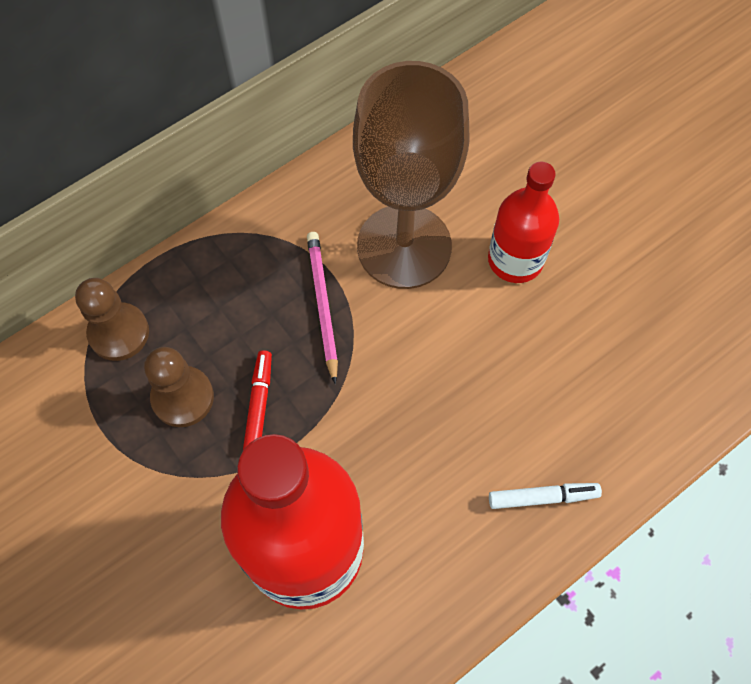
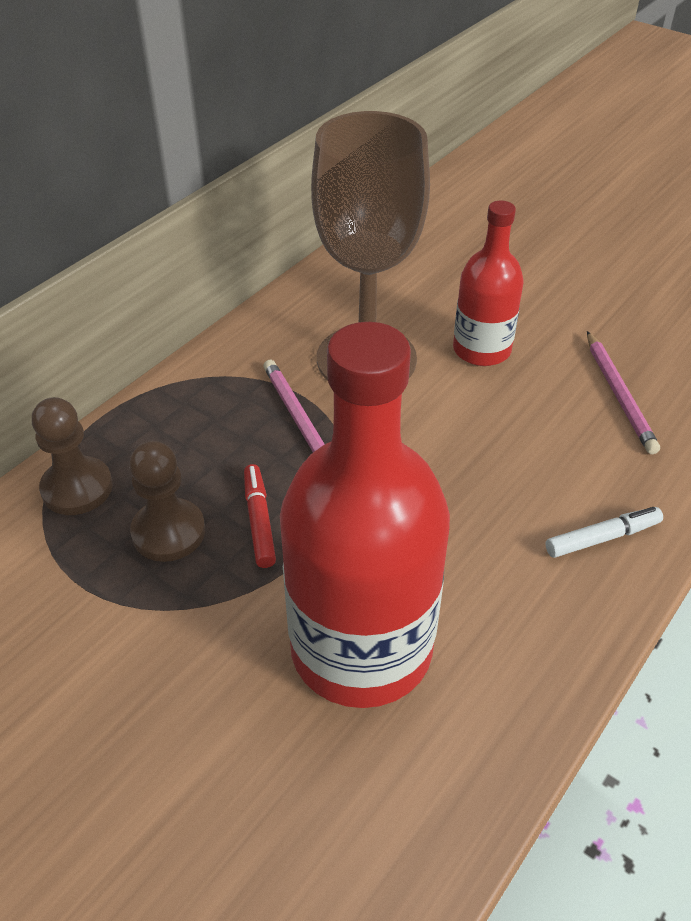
camera: 15 degrees left, 20 degrees down
(624, 344) = (618, 394): none -> pink pencil

